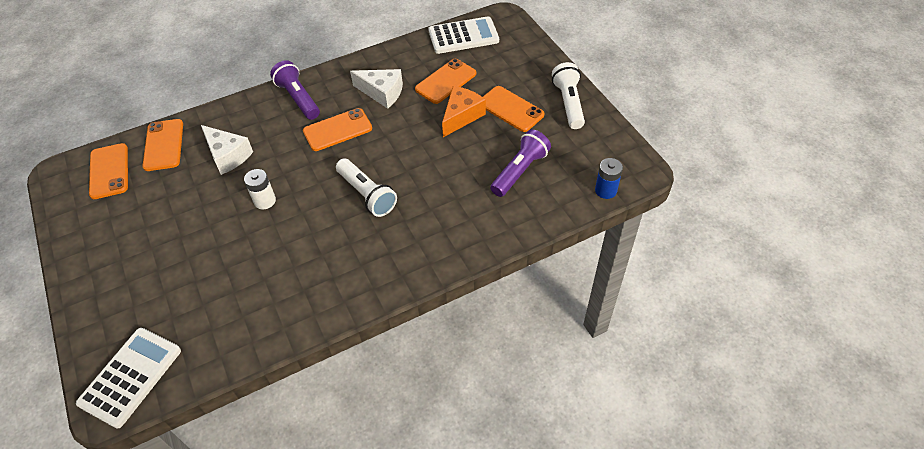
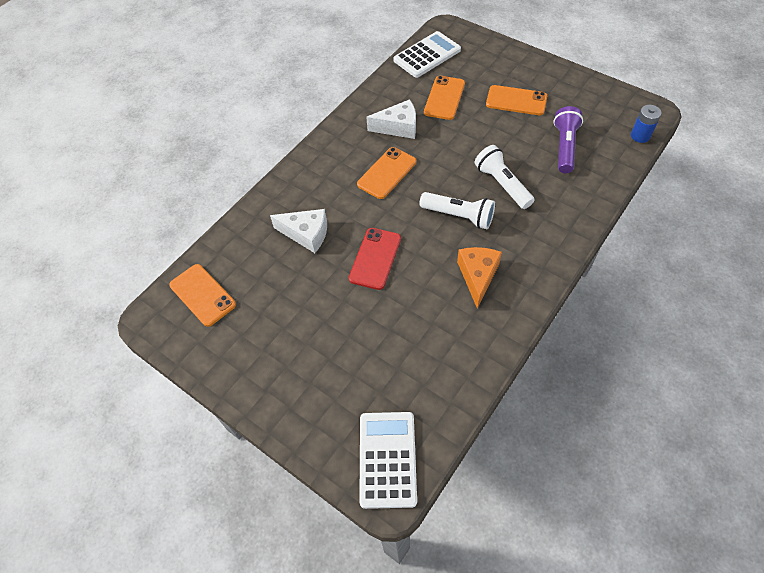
camera: 25 degrees left, 5 degrees up
(163, 145) = (236, 250): orange phone -> none
(265, 201) = (375, 258): white battery -> red phone
(298, 98) = (328, 160): purple flashlight -> none
(461, 116) = (481, 121): orange cheese -> orange cheese (477, 276)
(569, 103) = (557, 79): white flashlight -> white flashlight (502, 184)

